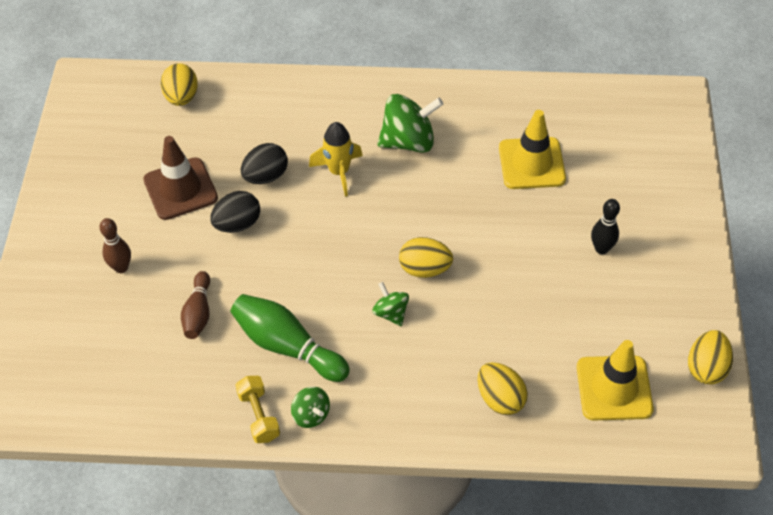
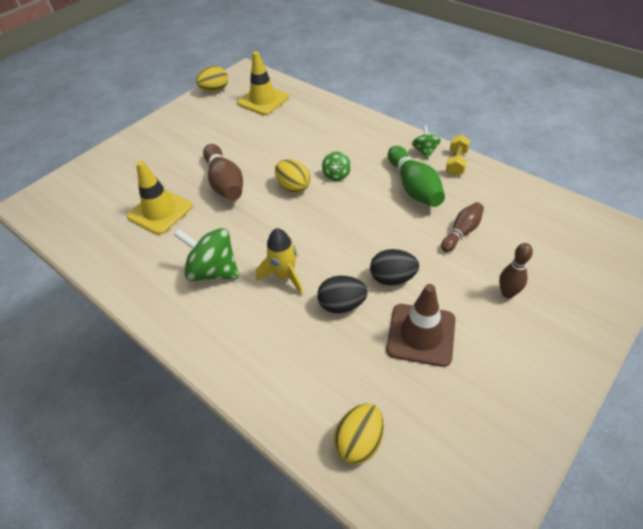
camera: 140 degrees left, 5 degrees down
(500, 399) = (319, 118): yellow egg -> none
(506, 231) = (225, 183): none -> brown bowling pin
(601, 248) = (189, 151): black bowling pin -> none

